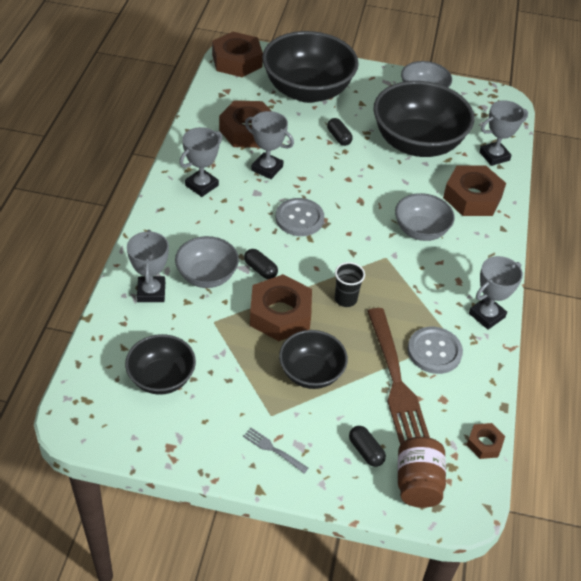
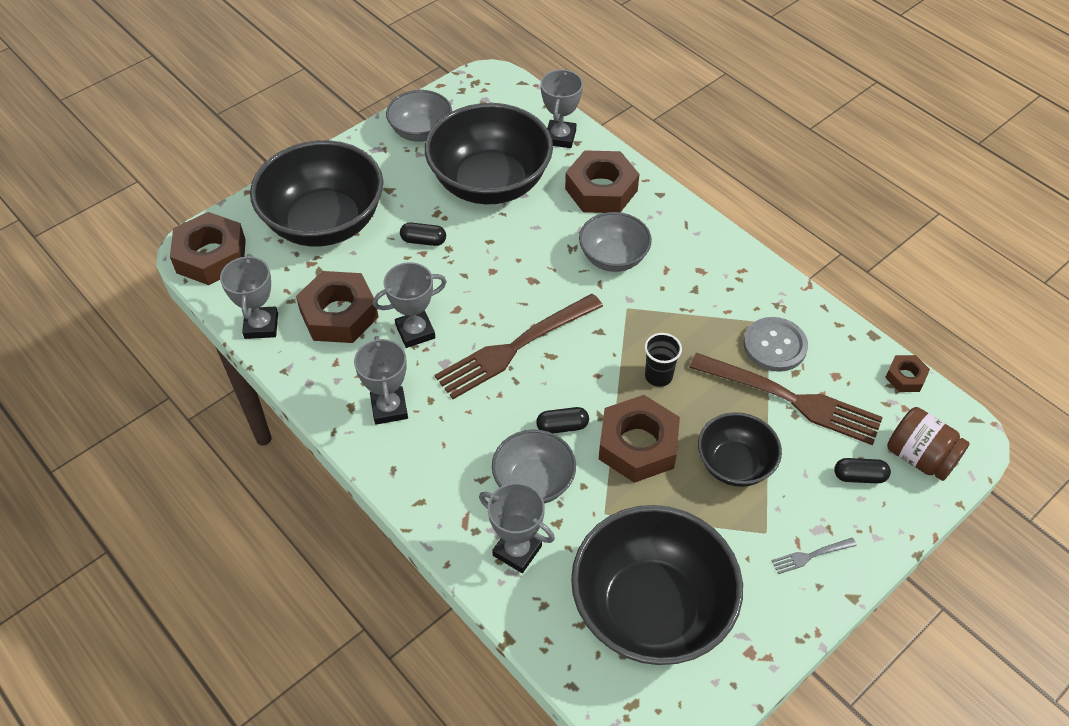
camera: 50 degrees left, 5 degrees up
(161, 378) = (651, 609): black bowl -> black bowl, size x1.84
(299, 218) = (515, 347): grey button -> brown fork
(486, 315) = (758, 277): grey trophy -> grey trophy (261, 326)

